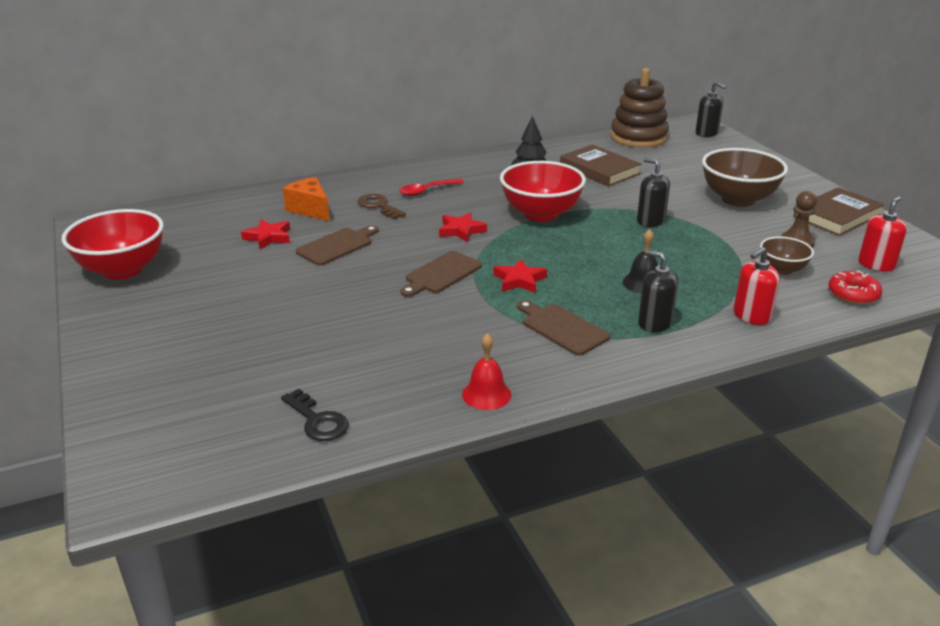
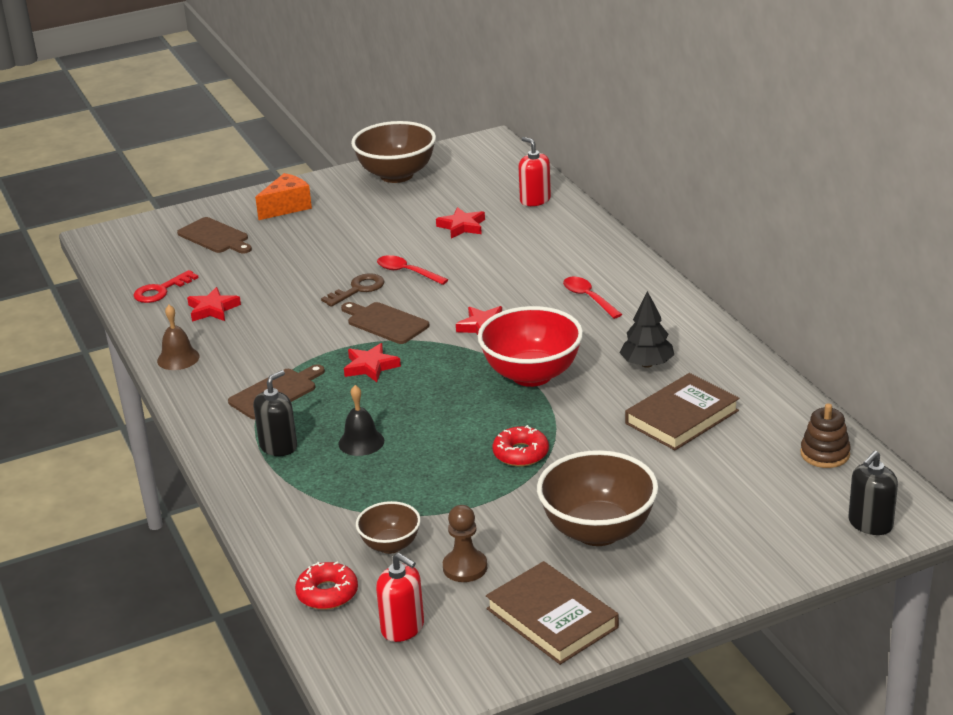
camera: 90 degrees right, 0 degrees up
(122, 270) = (396, 175): red bowl -> brown bowl
(310, 209) = (528, 238): orange cheese -> orange cheese (287, 207)
(318, 420) = (160, 291): black key -> red key
(337, 246) = (445, 262): brown cutting board -> brown cutting board (215, 237)
(347, 264) = (407, 272): none -> red spoon
(378, 206) = (542, 273): brown key -> brown key (358, 289)
(380, 377) = (212, 309): none -> red star
(486, 394) = (178, 358): red bell -> brown bell
(638, 137) = (825, 454): brown stacking toy -> brown stacking toy, size x0.53
(650, 221) = (520, 453): black soap dispenser -> red donut
(751, 316) = (285, 510): red soap dispenser -> red soap dispenser (535, 200)

